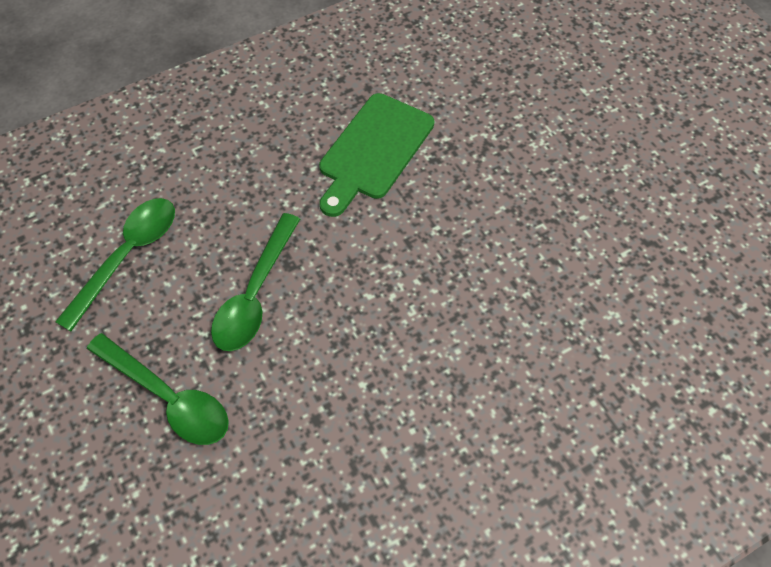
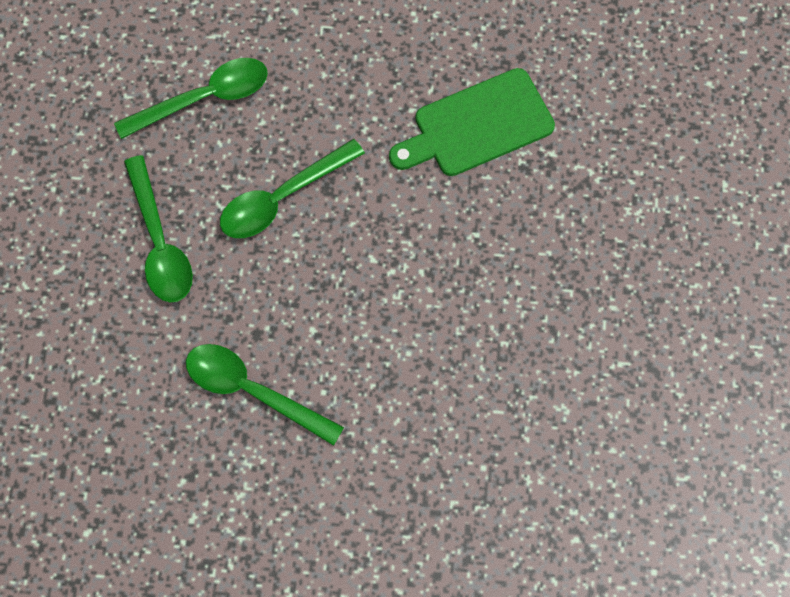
camera: 35 degrees right, 10 degrees up
(348, 472) = (252, 391): none -> green spoon

